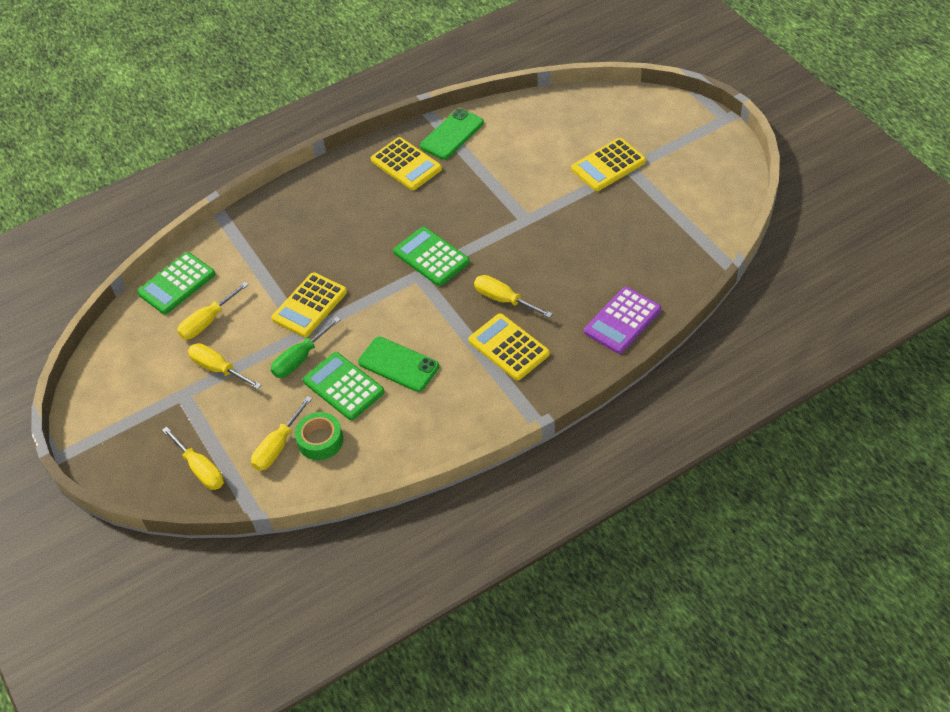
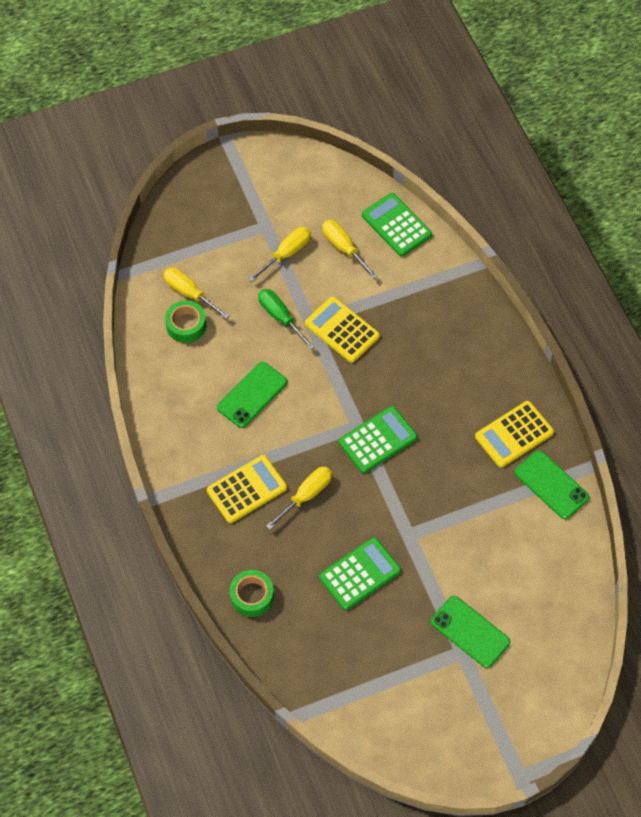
camera: 95 degrees right, 10 degrees up
(200, 469) = (183, 236): yellow screwdriver -> none
(343, 387) = (239, 348): green calculator -> green calculator (360, 574)
(608, 165) = (470, 632): yellow calculator -> green phone
(622, 321) = (252, 596): purple calculator -> green tape

